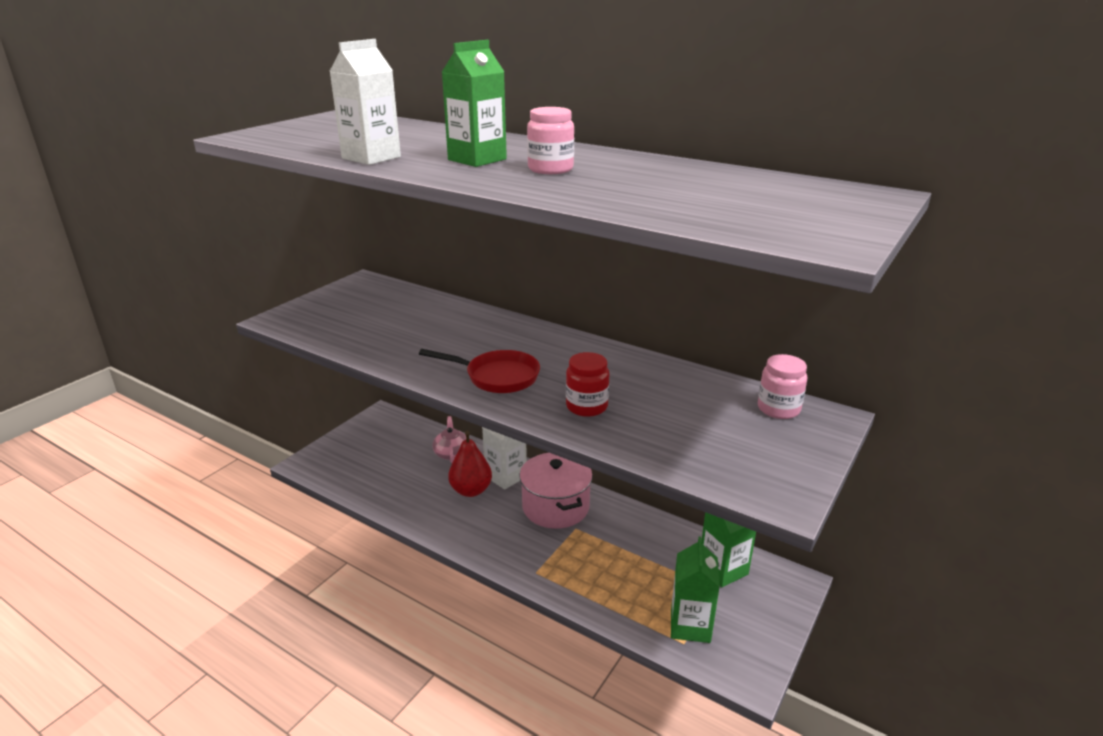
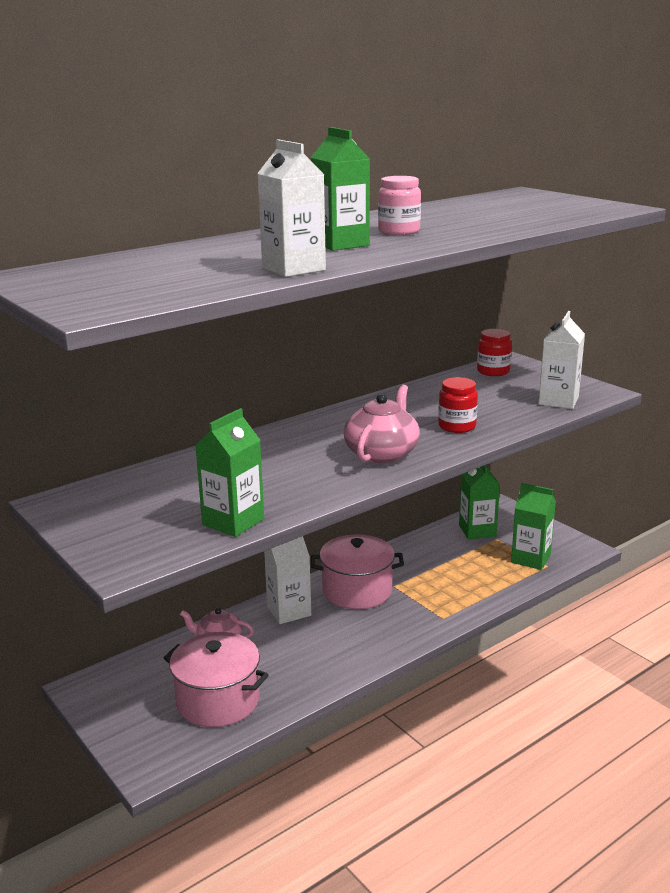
camera: 70 degrees left, 5 degrees down
(344, 340) = (233, 522): none -> green carton
(380, 472) = (218, 700): none -> pink pot
(471, 490) = (298, 637): red pear -> none
(497, 377) = (382, 453): red pan -> pink teapot
(718, 466) = (558, 401): none -> white carton
(778, 409) = (493, 371): pink jar -> red jar

